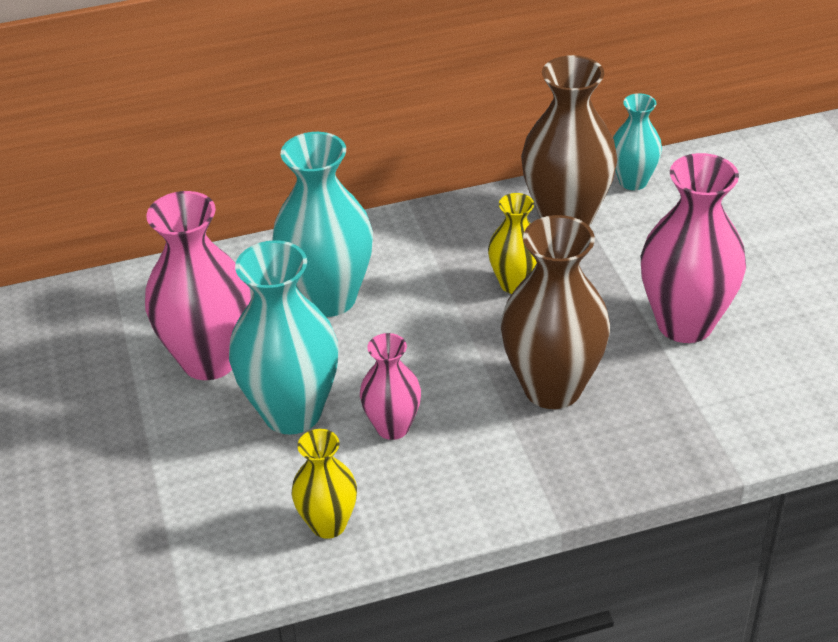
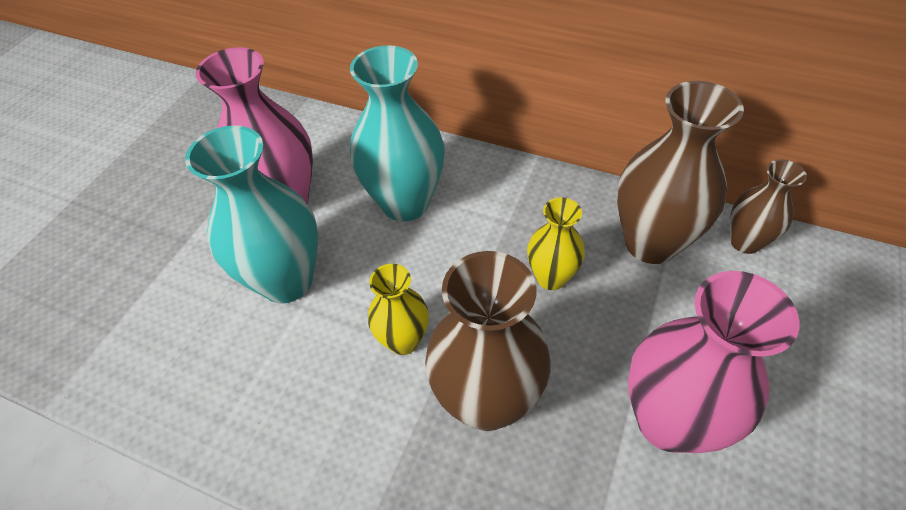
camera: 40 degrees right, 10 degrees up
(328, 524) = (206, 398): yellow vase -> yellow vase (403, 340)
(392, 427) = (334, 345): pink vase -> none
(633, 181) = (745, 242): turquoise vase -> brown vase

